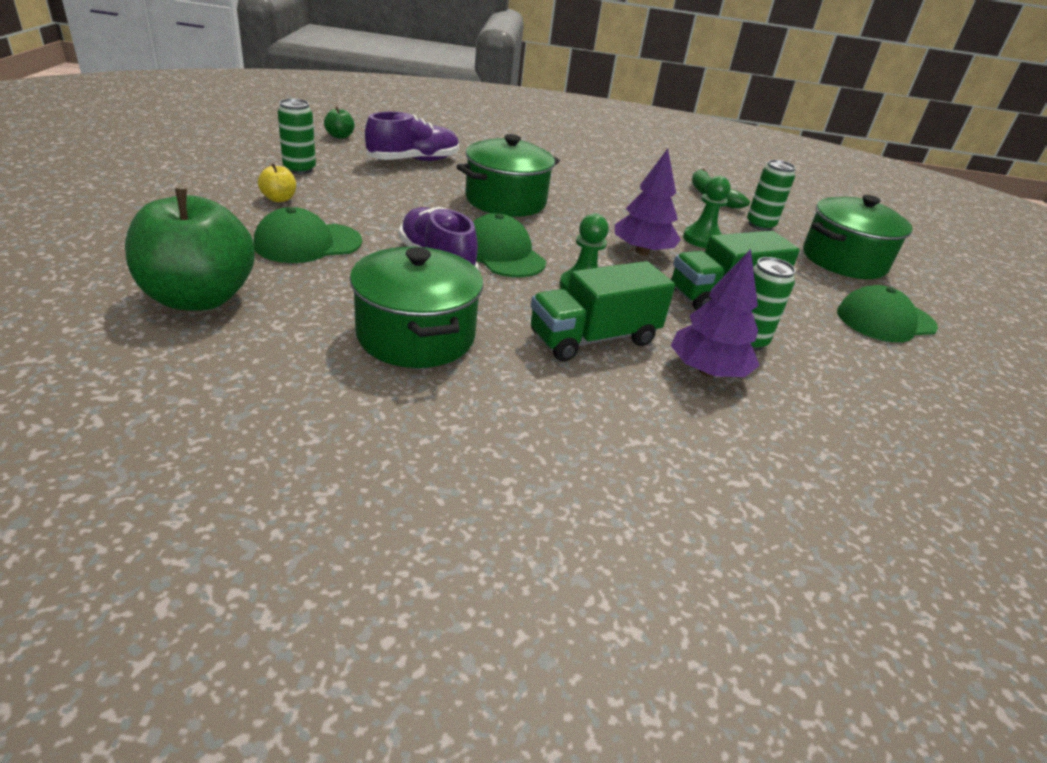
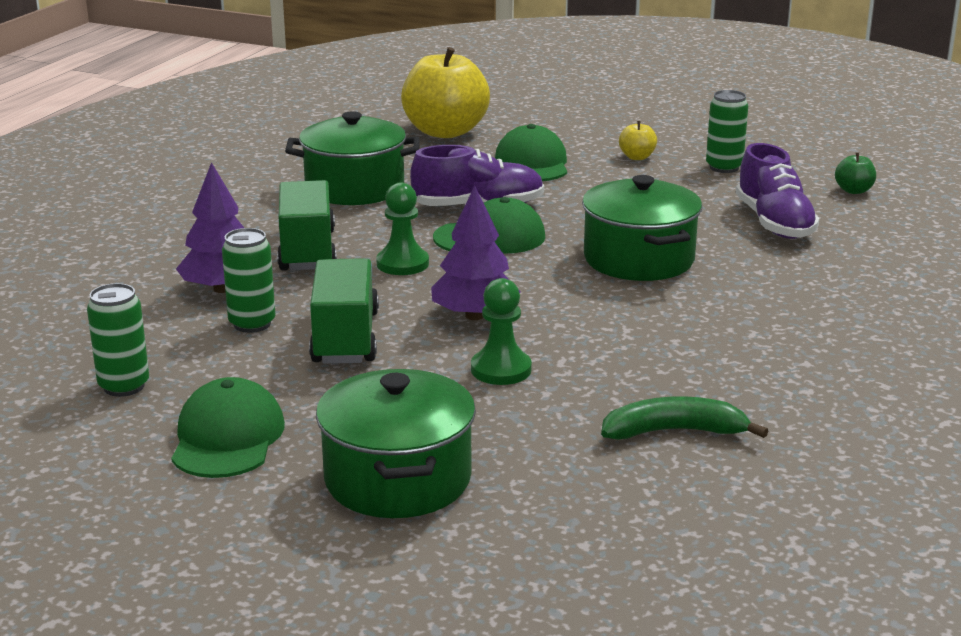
camera: 115 degrees right, 10 degrees down
(199, 298) = (445, 132): green apple -> yellow apple
(760, 225) = (543, 441): green can -> green can (124, 386)

